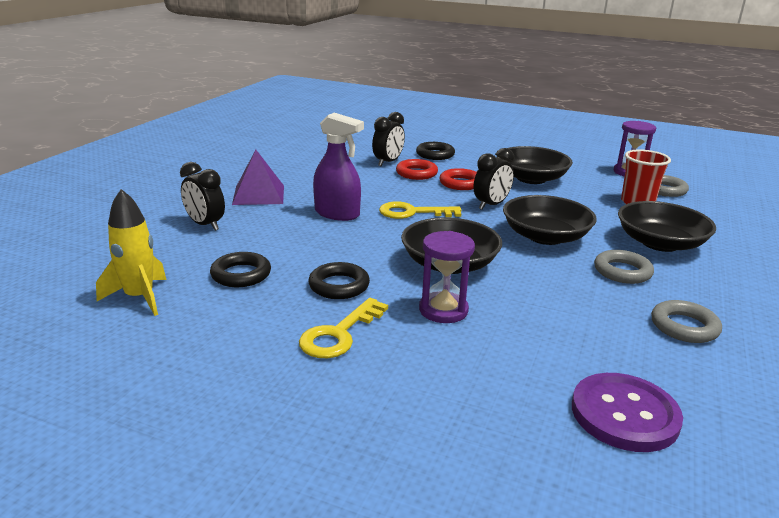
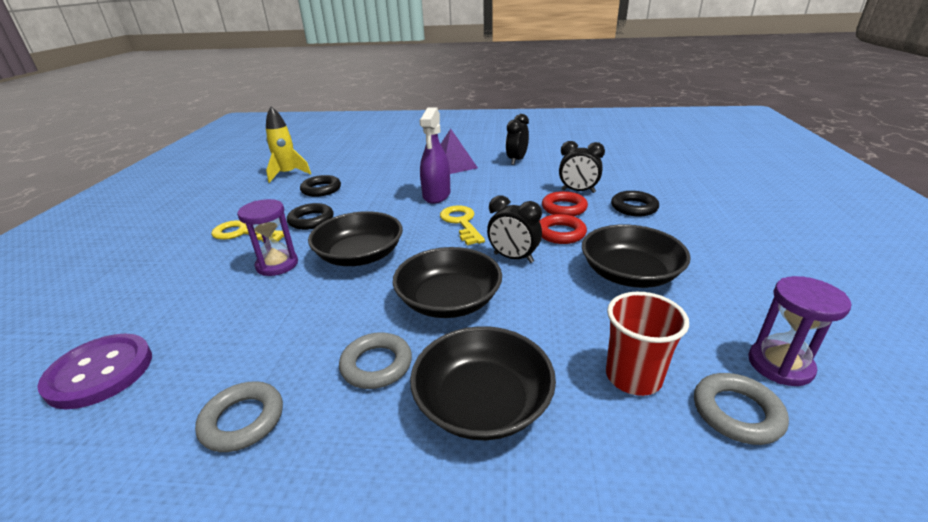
camera: 75 degrees right, 5 degrees up
(205, 225) = (390, 164): black clock -> black clock (516, 160)

